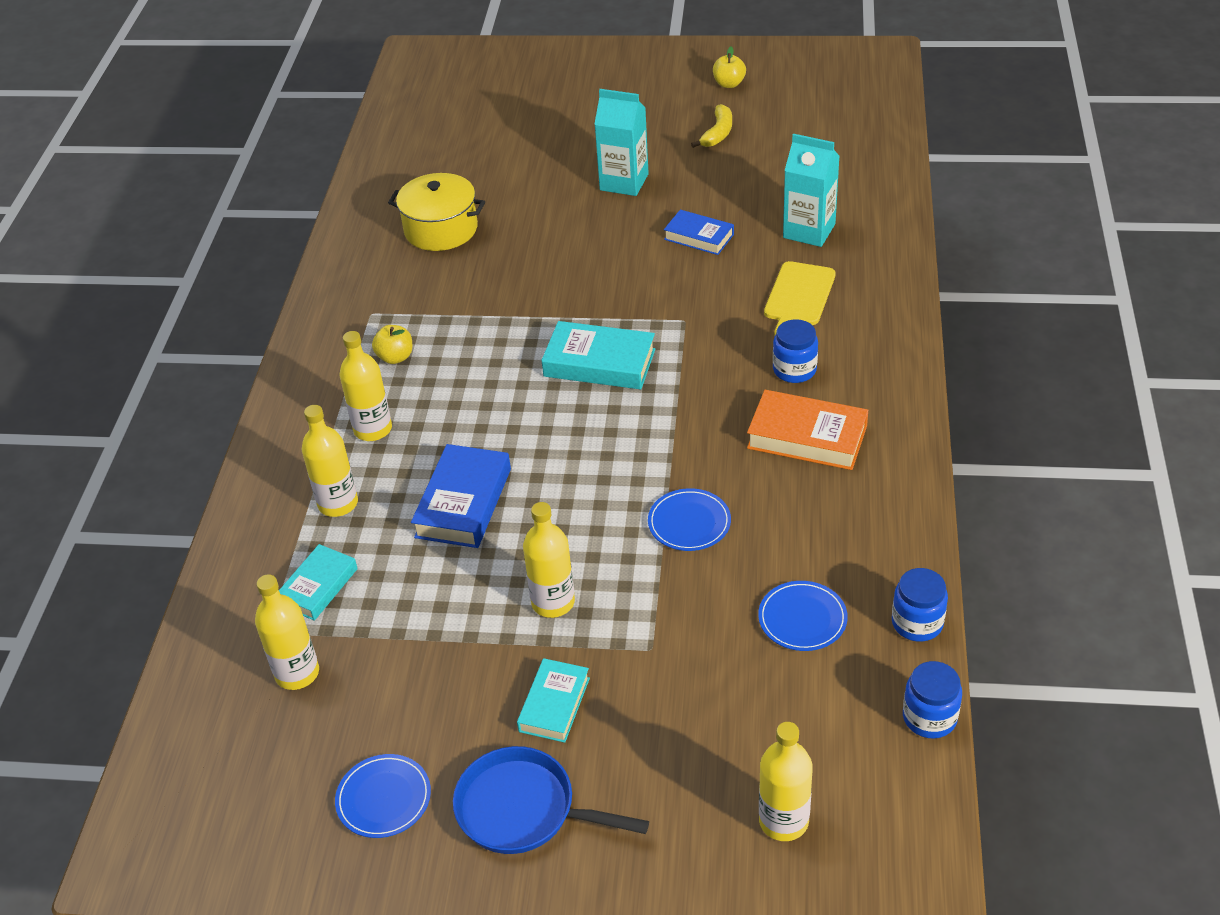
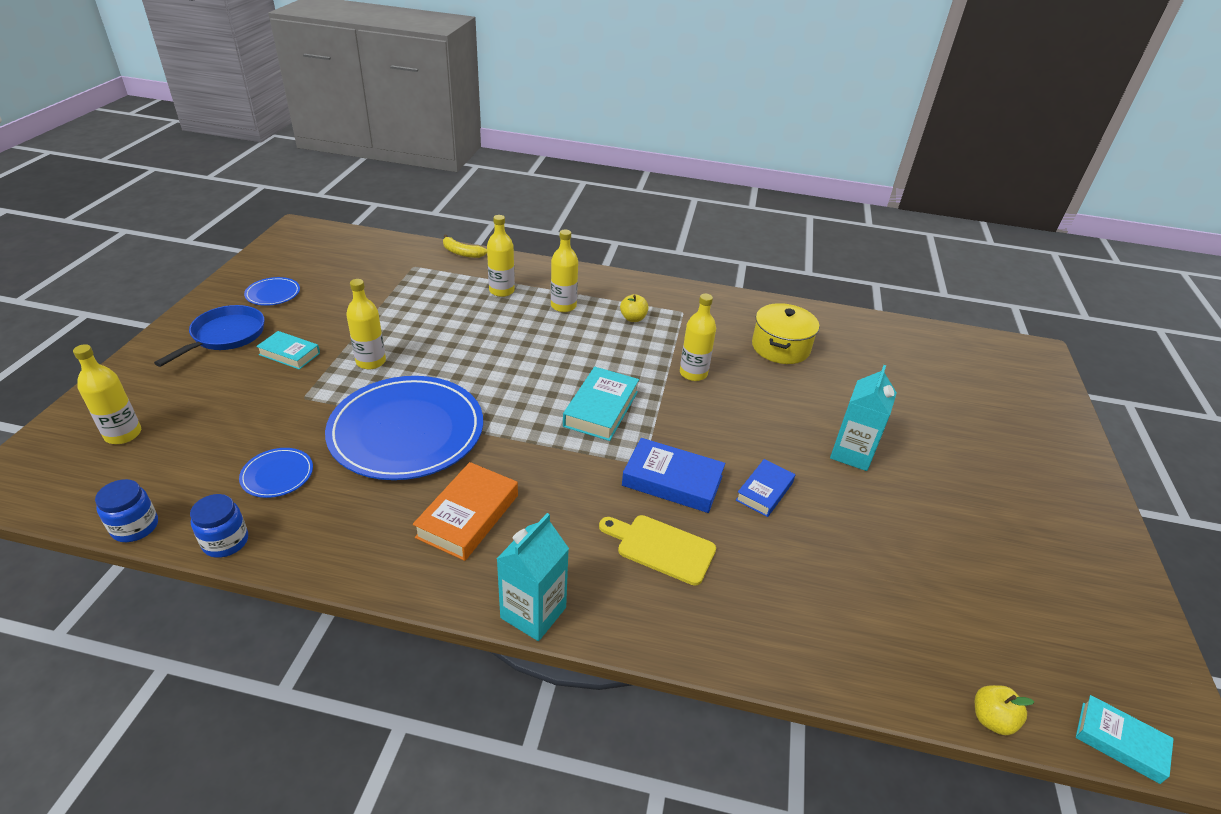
camera: 90 degrees right, 5 degrees down
(297, 673) = (378, 273): yellow bottle -> yellow bottle (693, 373)
(318, 587) = (437, 281): turquoise book -> turquoise book (1119, 742)
(463, 503) = (479, 335): blue book -> blue book (672, 481)
(689, 522) = (406, 431): blue plate -> blue plate, size x2.38
(718, 133) = (948, 534): yellow banana -> yellow banana (462, 253)
(729, 84) = (1054, 561): yellow apple -> yellow apple (991, 719)
(794, 370) = (557, 524): blue jar -> none
(809, 231) = (771, 578): turquoise carton -> turquoise carton (533, 612)

